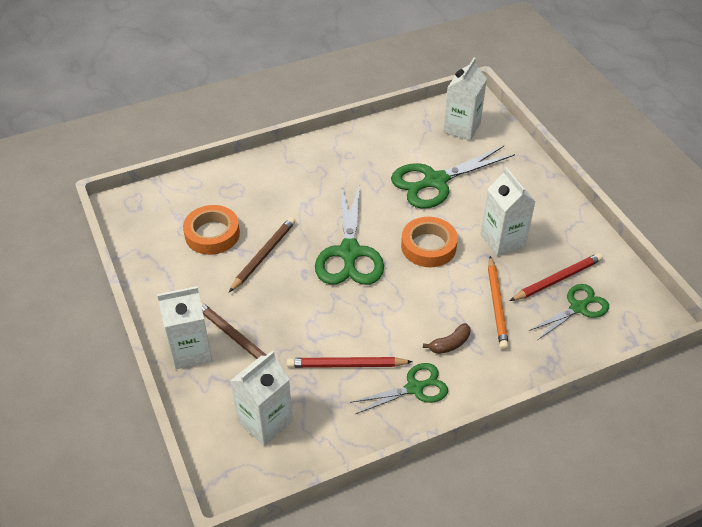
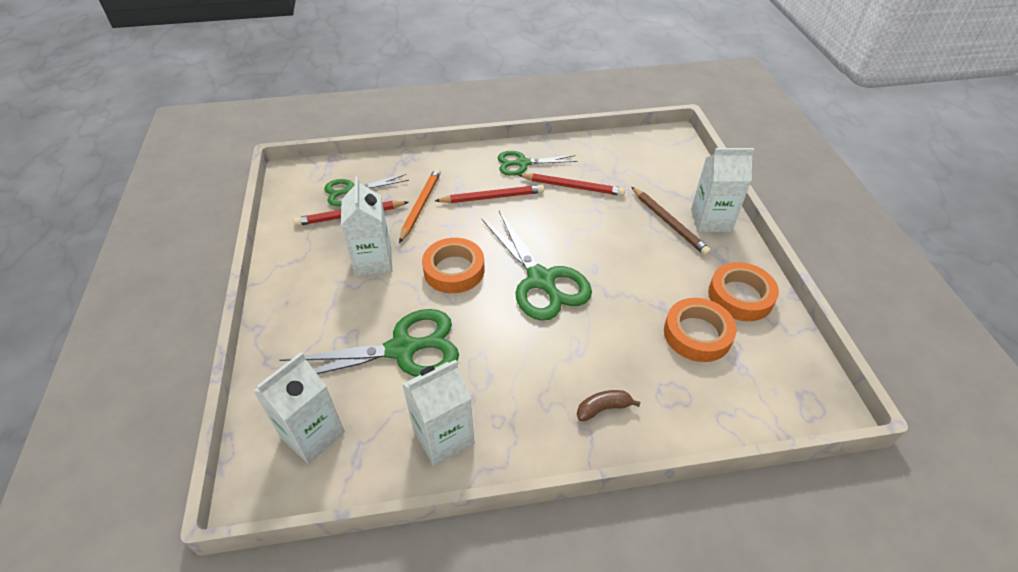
camera: 165 degrees left, 0 degrees up
(172, 273) = (740, 296): none -> orange tape
(263, 255) = (636, 296): brown pencil -> none
(265, 421) = (646, 164): white carton -> white carton (443, 437)
(349, 252) = (541, 280): green scissors -> green scissors turned 135 degrees clockwise
(429, 331) = (492, 197): none -> red pencil
(450, 344) = (479, 185): brown banana -> brown banana (603, 408)

